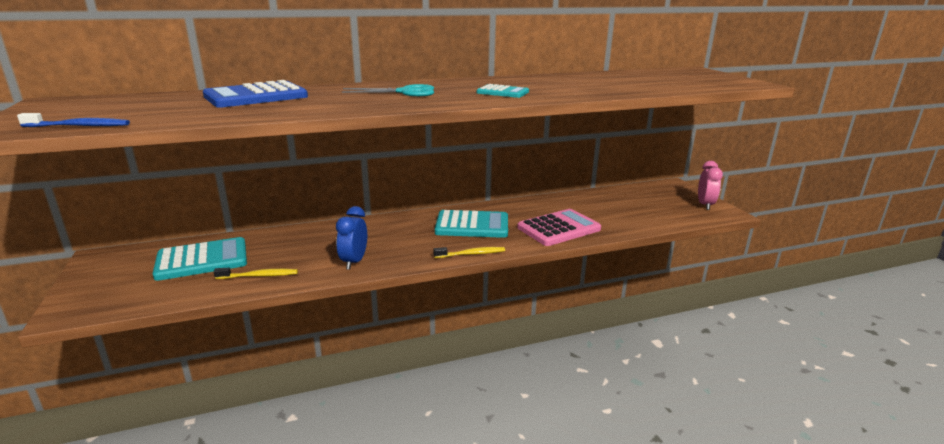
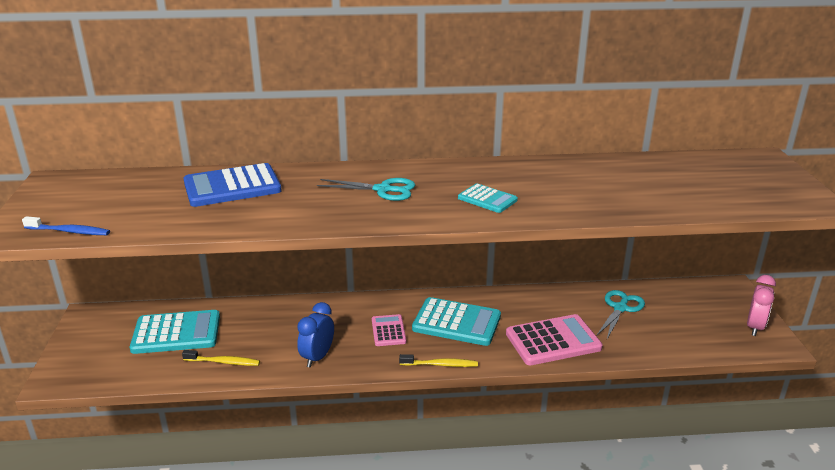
camera: 15 degrees right, 5 degrees up
(414, 237) = (388, 331): none -> pink calculator
(600, 204) = (620, 308): none -> turquoise scissors

